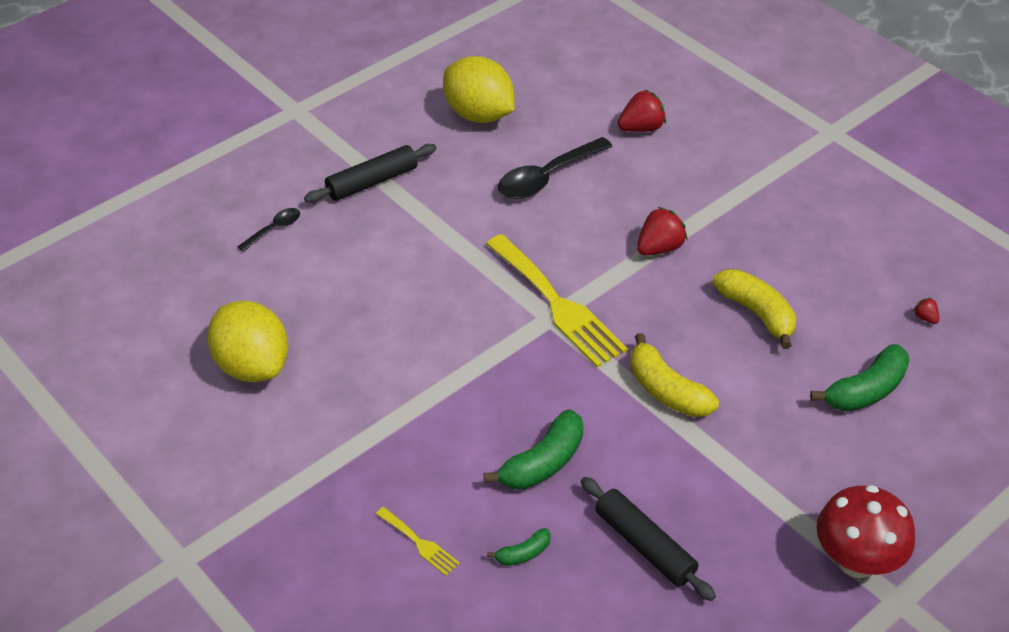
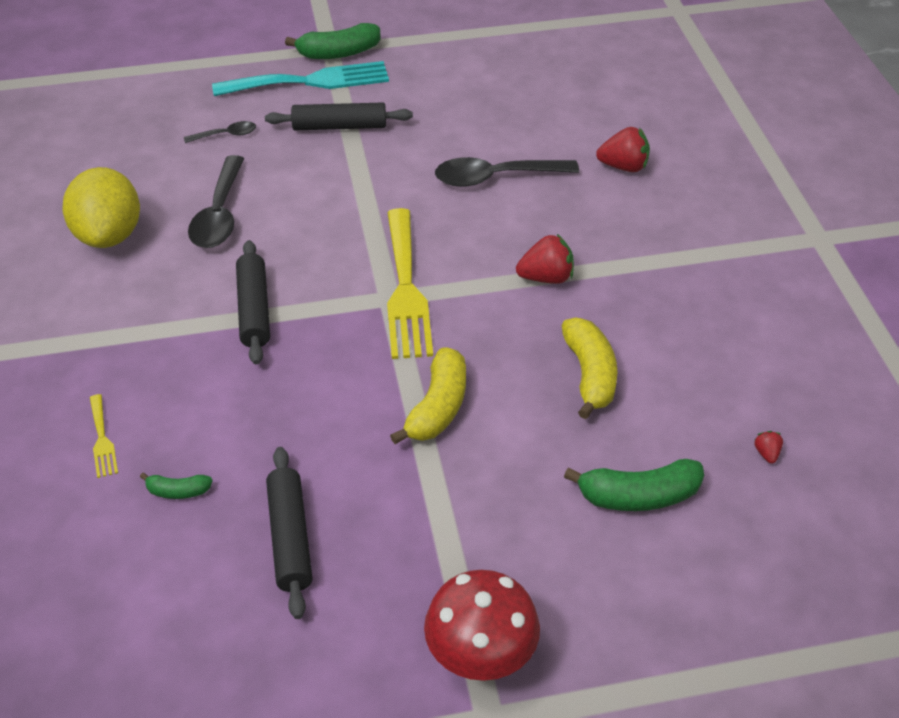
camera: 30 degrees right, 0 degrees up
(306, 149) = (310, 81): none -> turquoise fork
(337, 305) = (219, 214): none -> black spoon
(446, 376) = (254, 309): none -> black rolling pin
(479, 115) = (482, 104): yellow lemon -> none
(543, 463) = (267, 420): green banana -> green banana (338, 53)
(666, 390) = (437, 407): yellow banana -> yellow banana turned 150 degrees counterclockwise

